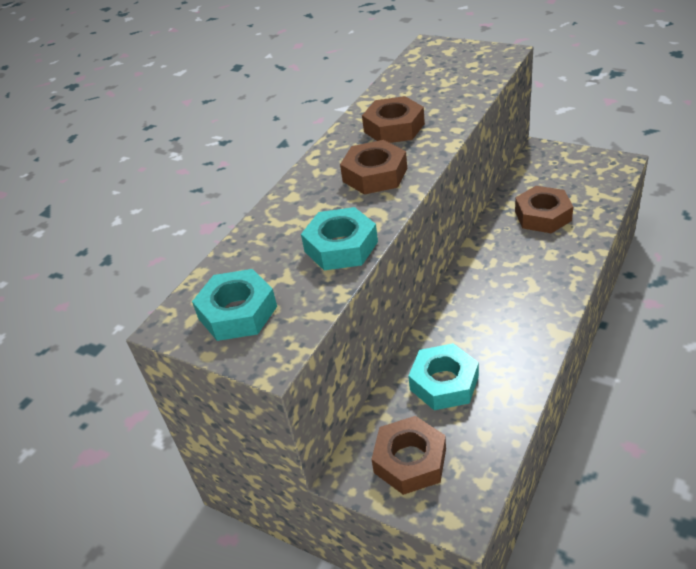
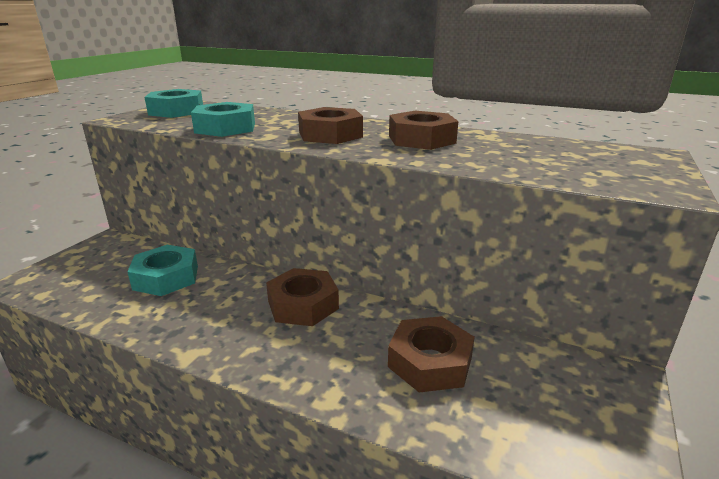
camera: 80 degrees right, 15 degrees down
(410, 461) = (96, 261): brown nut -> brown nut (303, 305)

